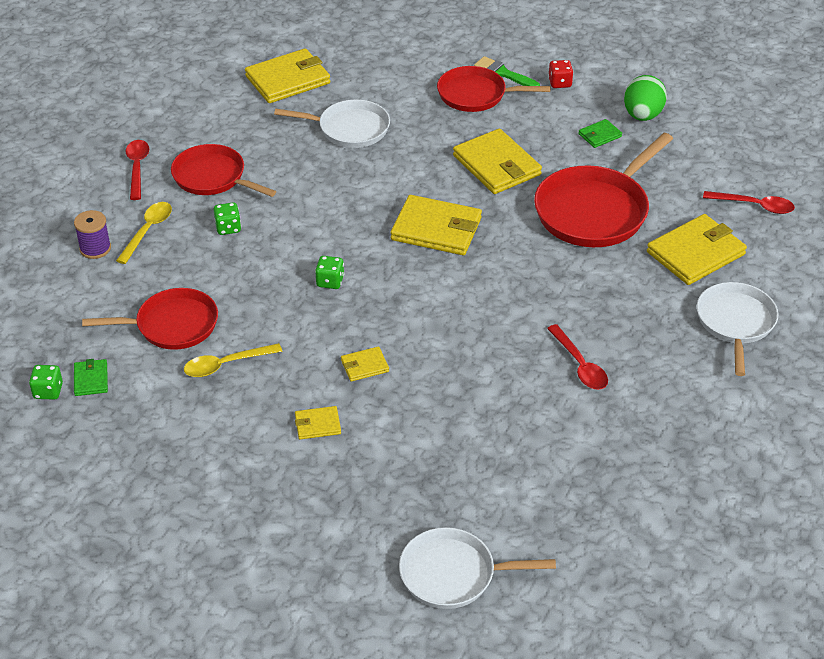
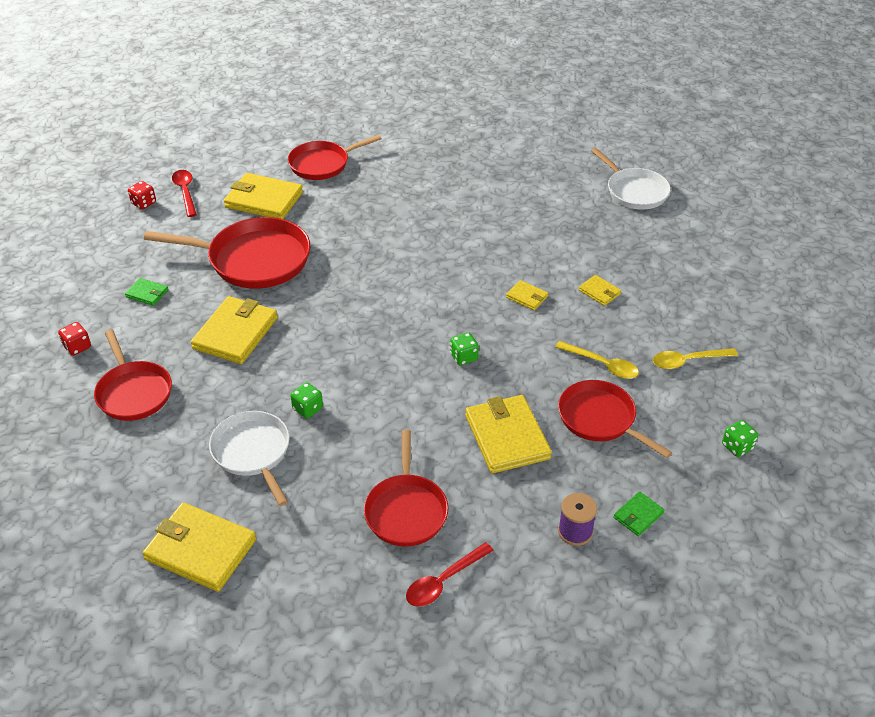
camera: 125 degrees left, 0 degrees up
(91, 379) = (699, 430): green wallet -> green wallet (638, 515)
(148, 230) = (517, 509): yellow spoon -> yellow spoon (687, 361)
(228, 228) = (462, 455): green dice -> green dice (308, 409)
(436, 229) = (348, 330): yellow wallet -> yellow wallet (507, 437)
(503, 73) = (83, 390): green brush -> none
(580, 365) = (425, 208): red spoon -> none
(642, 115) = (99, 281): green egg -> none
(735, 323) = (322, 164): white pan -> red pan
(754, 174) = (144, 203): none -> red dice

